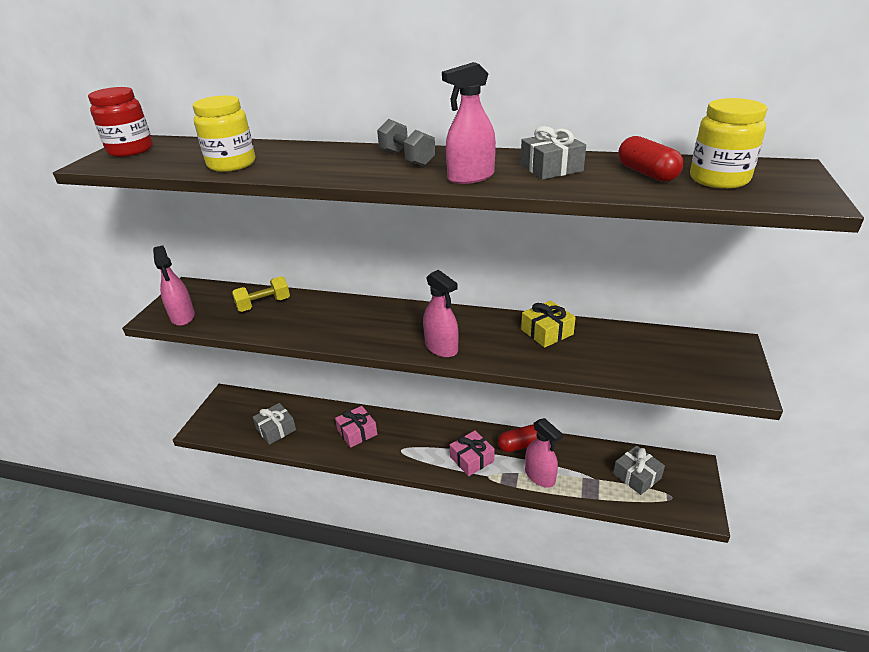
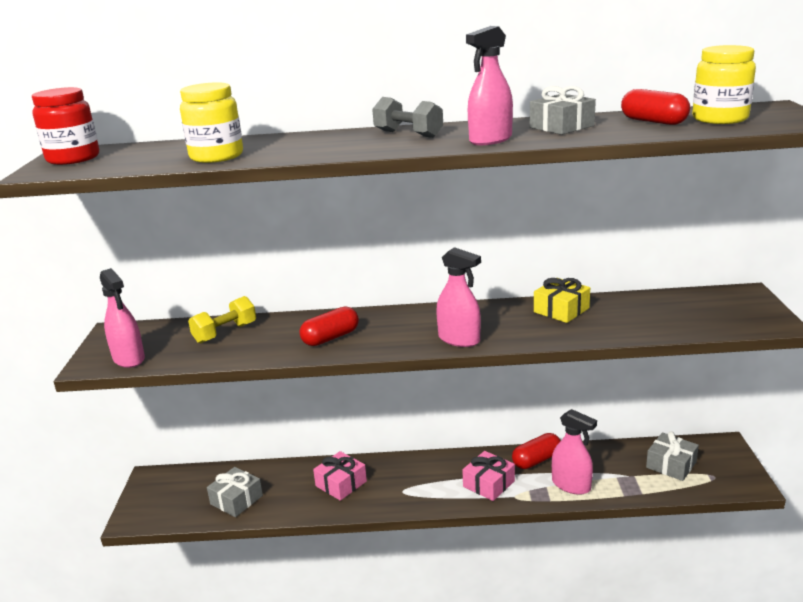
camera: 15 degrees left, 10 degrees down
(339, 325) = (330, 338): none -> red capsule

